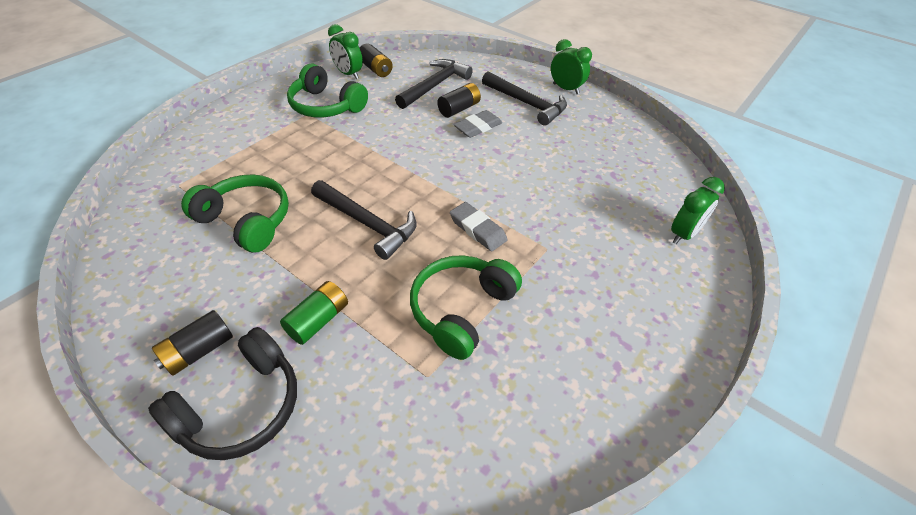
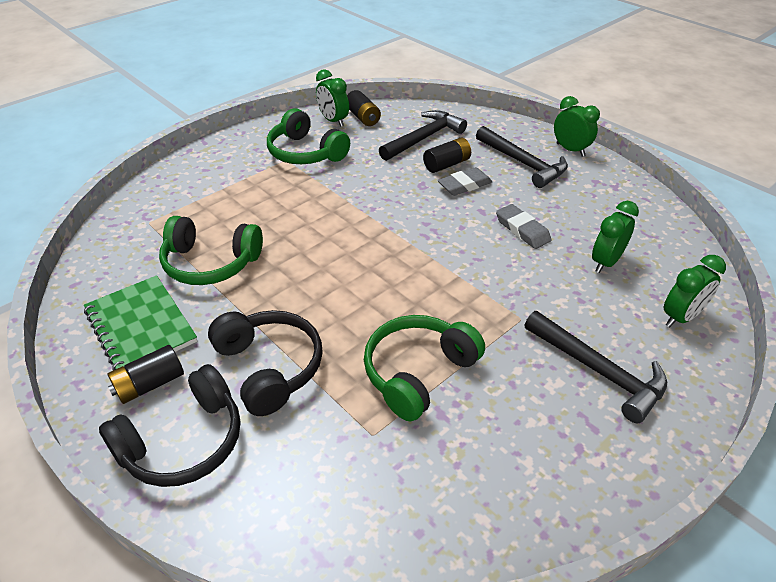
camera: 10 degrees right, 5 degrees down
(182, 291) = (141, 326): none -> green notebook
(246, 221) = (210, 263): green headphones -> green headphones turned 150 degrees clockwise
(318, 320) = (269, 367): green battery -> black headphones
(367, 223) = (332, 276): black hammer -> black hammer (598, 371)
(477, 229) = (448, 292): grey eraser -> grey eraser (522, 230)
(612, 189) = (605, 262): none -> green clock

